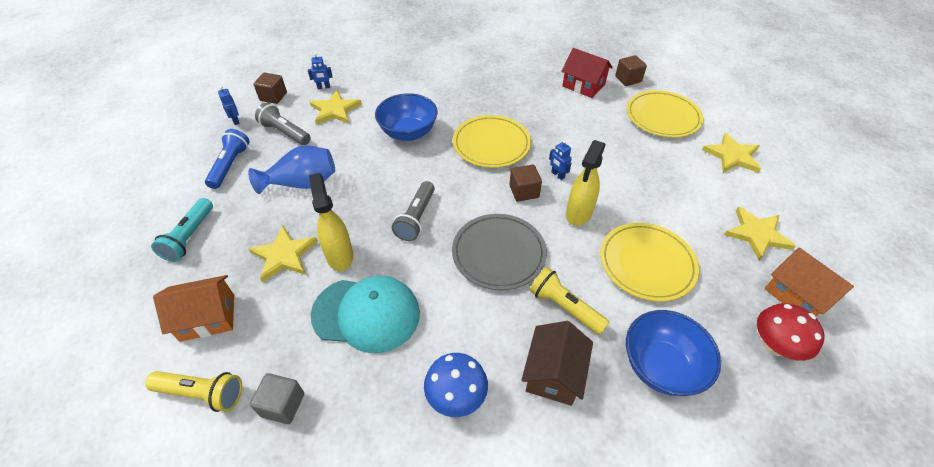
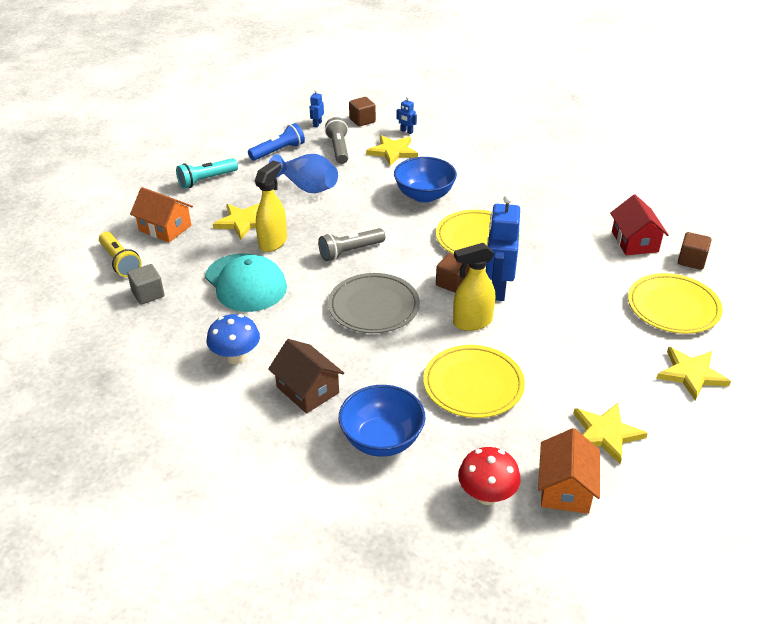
camera: 45 degrees right, 10 degrees down
(554, 373) = (307, 390): brown house -> brown house turned 75 degrees clockwise
(557, 175) = (497, 289): blue robot -> blue robot, size x2.29
(565, 307) = (370, 365): yellow flashlight -> none

